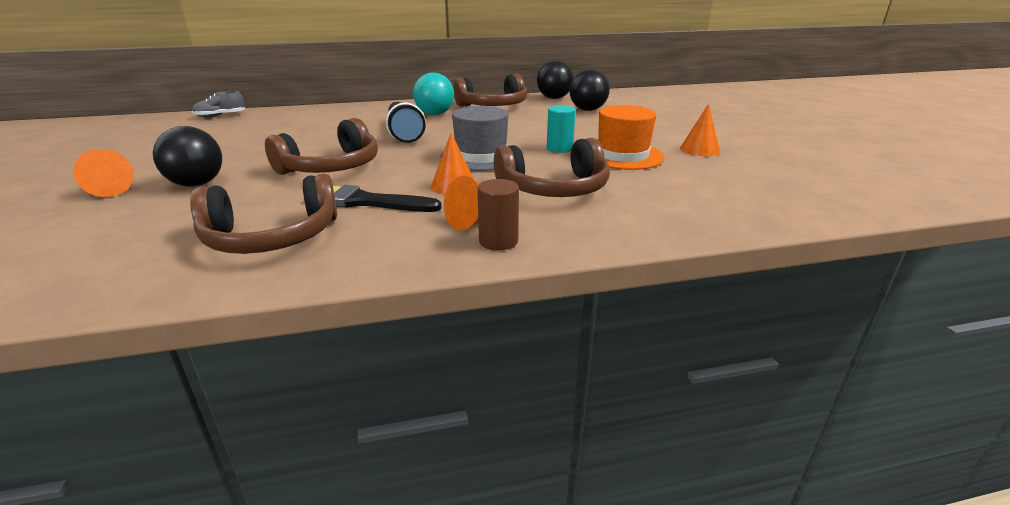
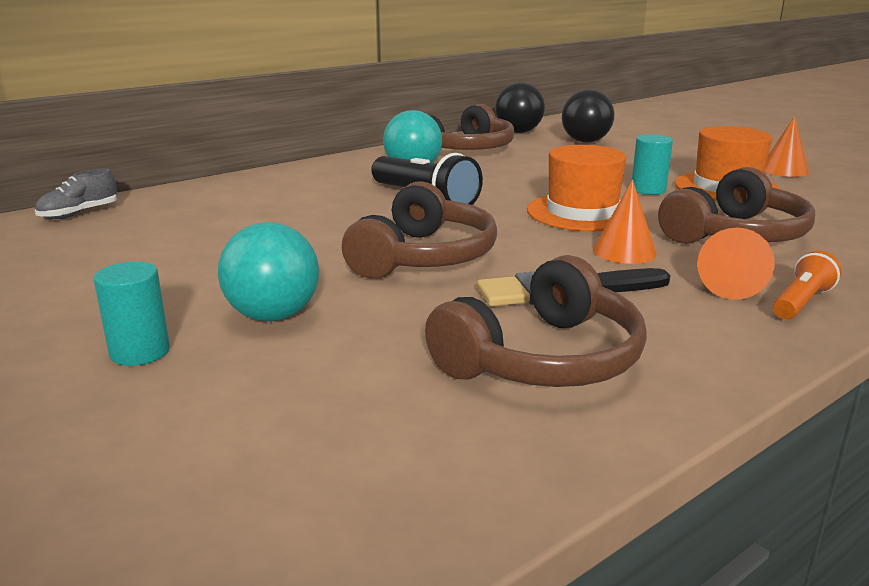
camera: 25 degrees left, 5 degrees down
(111, 189) = (140, 352): orange cone -> turquoise cylinder
(197, 184) = (273, 316): black ball -> turquoise ball
(481, 156) = (582, 212): grey hat -> orange hat
(498, 241) = (801, 302): brown cylinder -> orange flashlight

